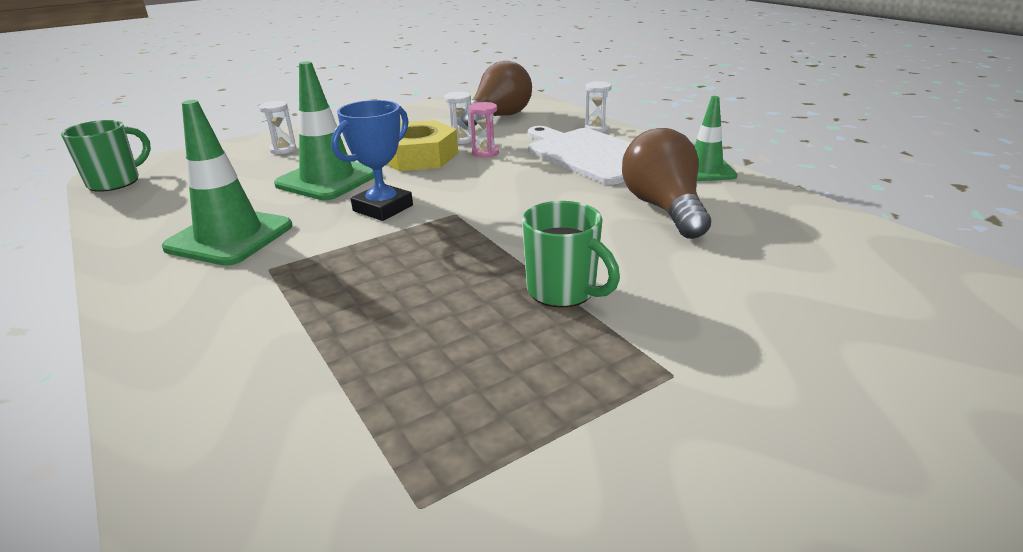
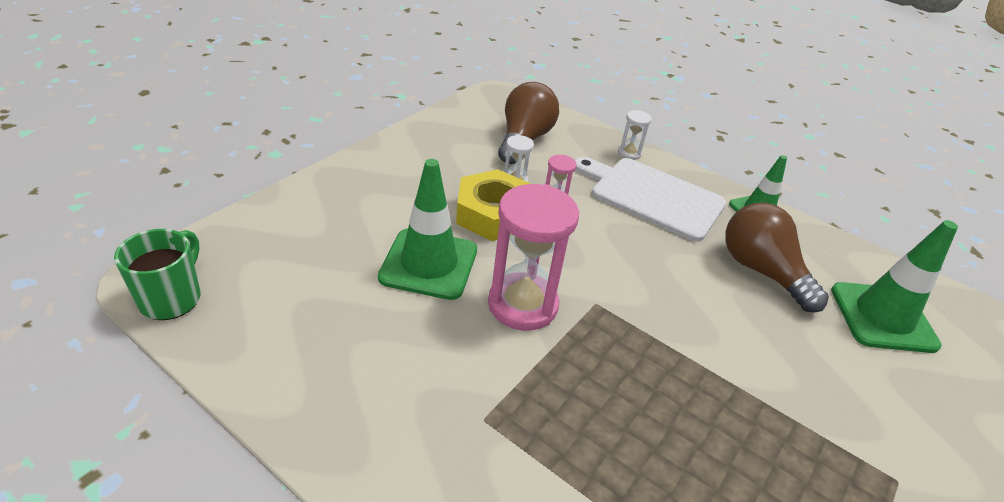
camera: 25 degrees left, 10 degrees up
(229, 237) = (401, 376): green traffic cone -> green traffic cone (882, 317)
(283, 150) = (334, 215): white hourglass -> none
(383, 208) = (523, 305): blue trophy -> pink hourglass
(563, 291) = (761, 398): green mug -> none

